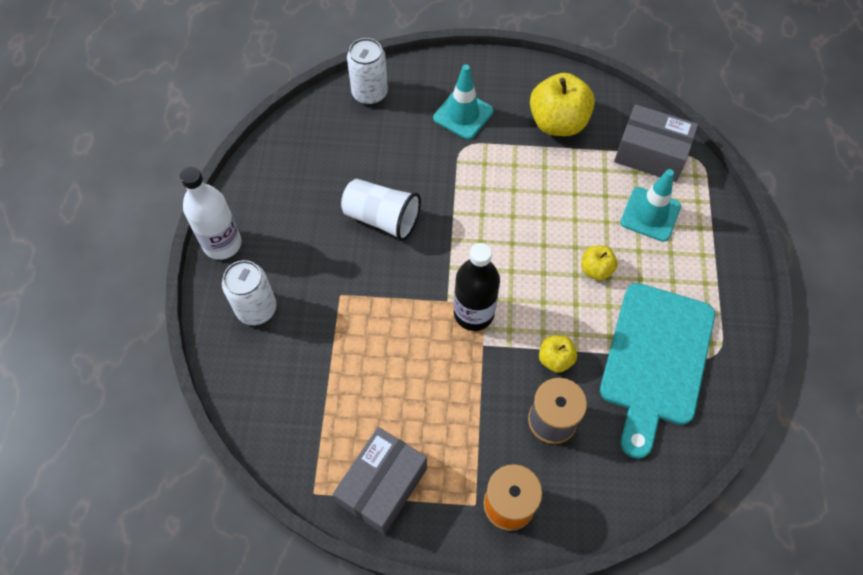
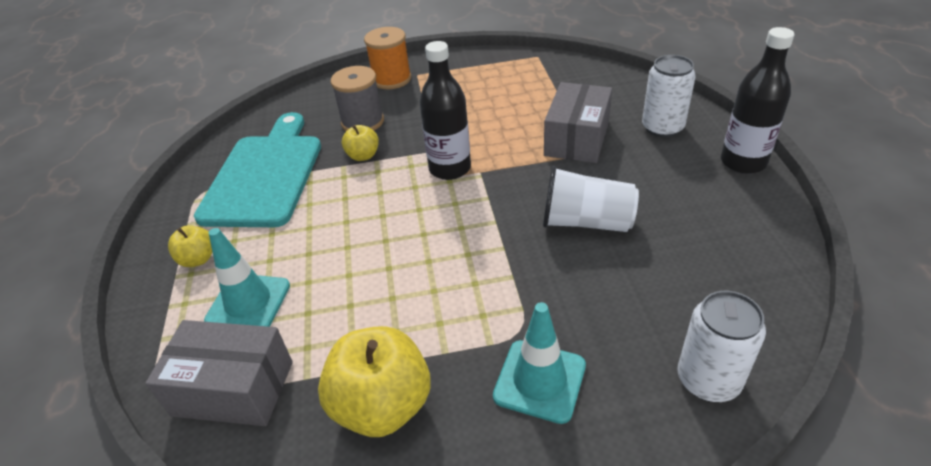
camera: 170 degrees right, 20 degrees down
(222, 244) = (743, 162): white bottle -> black bottle
(382, 485) = (489, 68): grey box -> grey box (576, 139)
(596, 269) = (322, 231): yellow apple -> yellow apple (198, 259)

